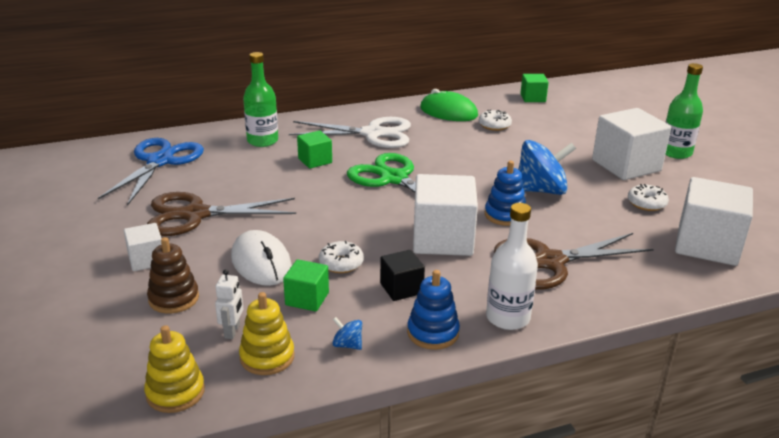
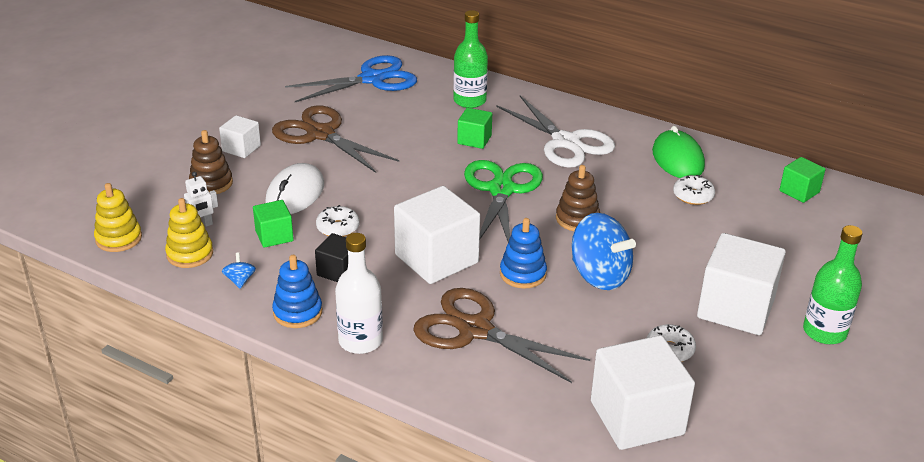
camera: 50 degrees right, 5 degrees up
(467, 169) = (577, 219): none -> brown stacking toy

